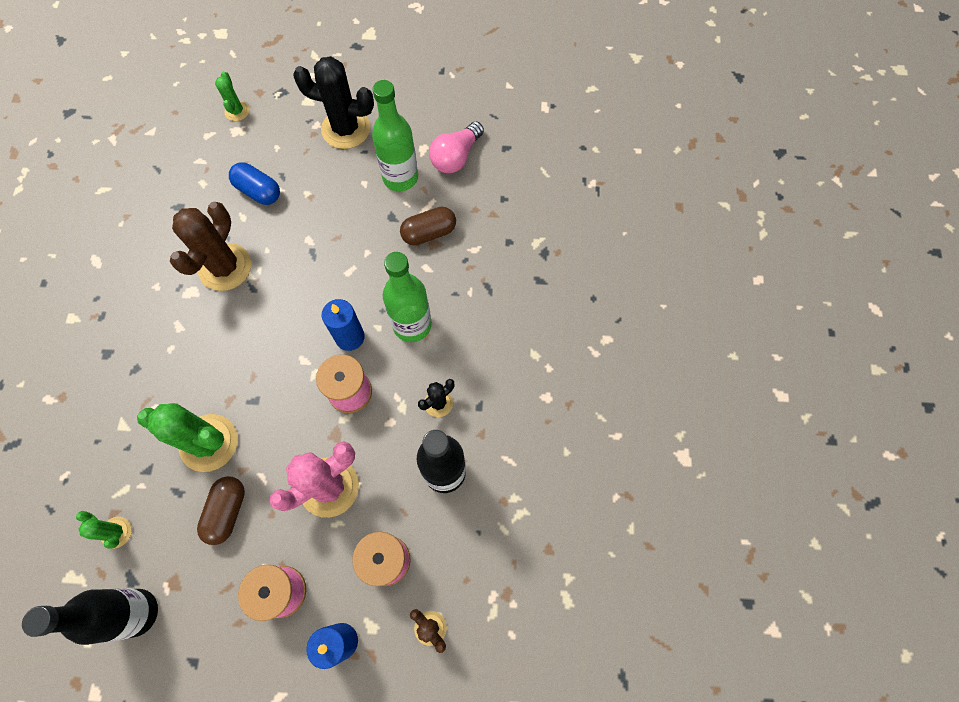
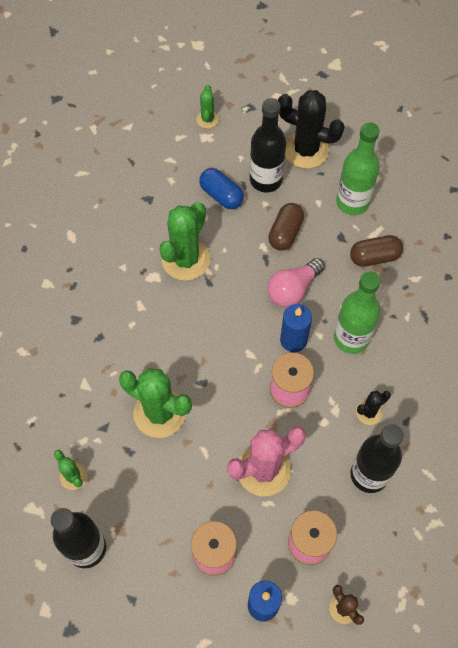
camera: 10 degrees right, 5 degrees down
(225, 267) = (186, 259): brown cactus -> green cactus
(227, 512) = (171, 475): brown capsule -> brown capsule (285, 233)
(305, 167) = (266, 180): none -> black bottle
(456, 157) = (406, 191): pink light bulb -> pink light bulb (293, 289)

